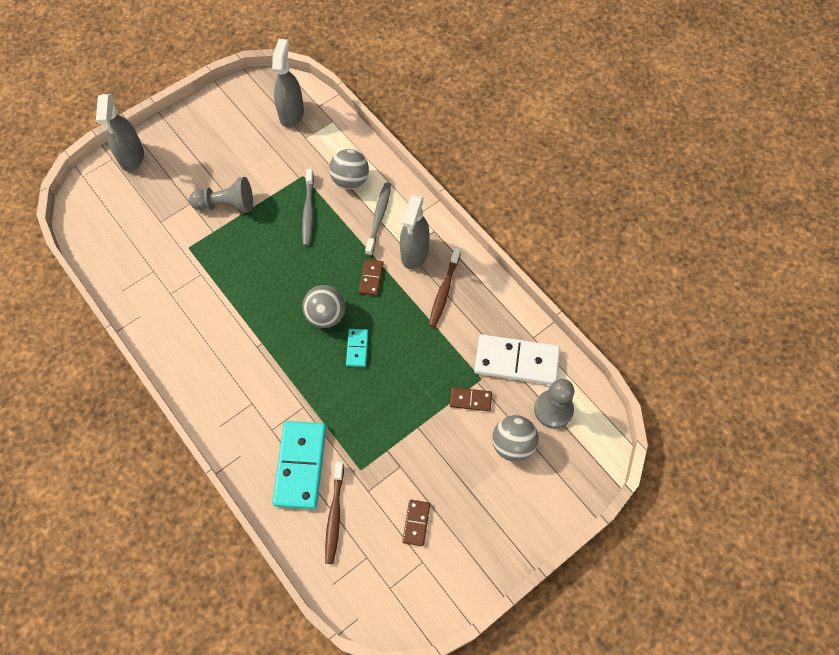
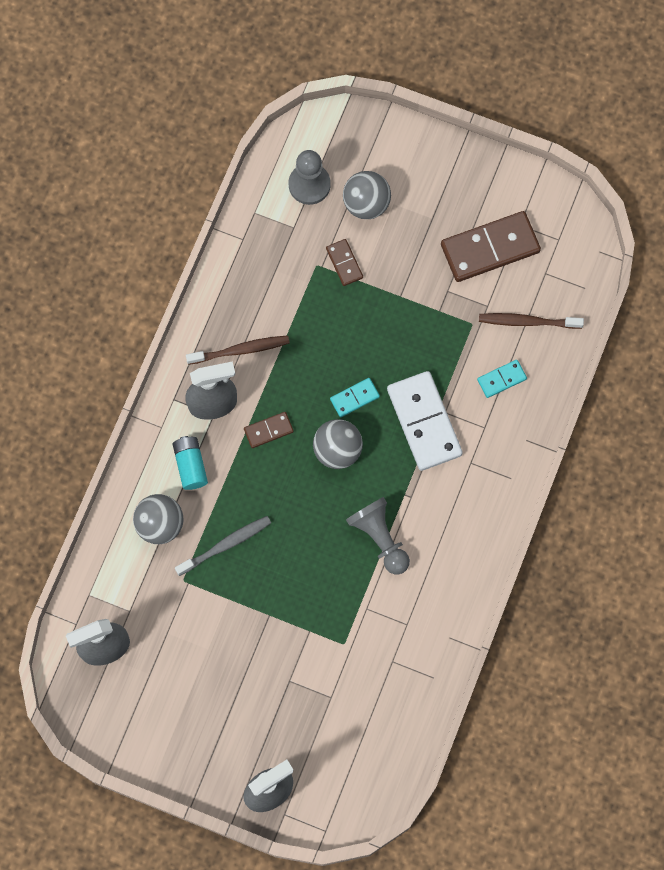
camera: 120 degrees left, 10 degrees up
(226, 205) = (269, 639): grey pawn -> grey pawn (380, 538)
(300, 465) = (501, 379): turquoise domino -> turquoise domino, size x0.49
(334, 516) = (527, 321): brown toothbrush -> brown toothbrush turned 150 degrees counterclockwise
(379, 218) = (190, 465): grey toothbrush -> turquoise battery
(416, 523) = (490, 248): brown domino -> brown domino, size x2.04
(516, 361) = (279, 241): white domino -> white domino (424, 422)

